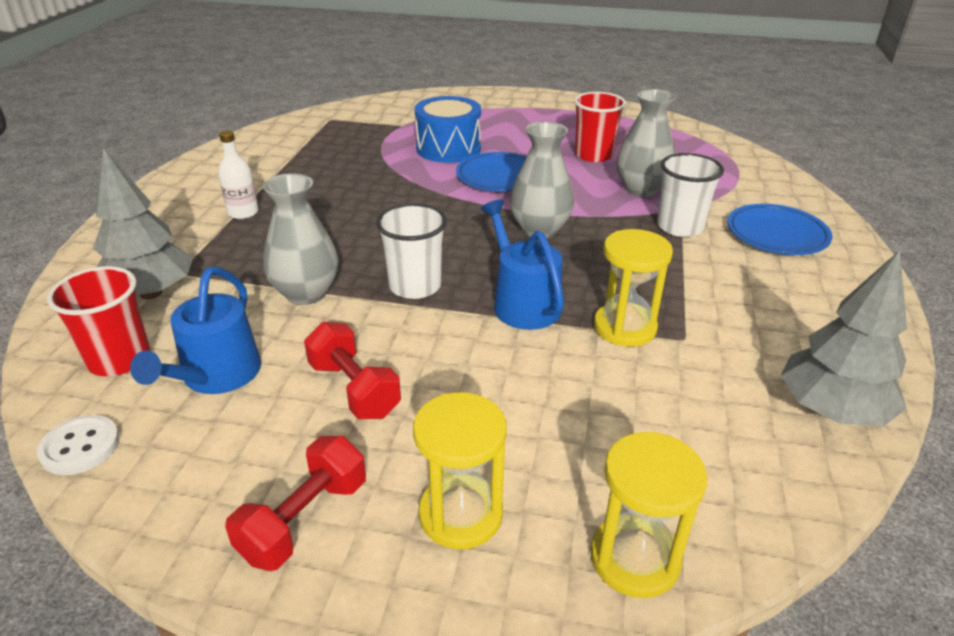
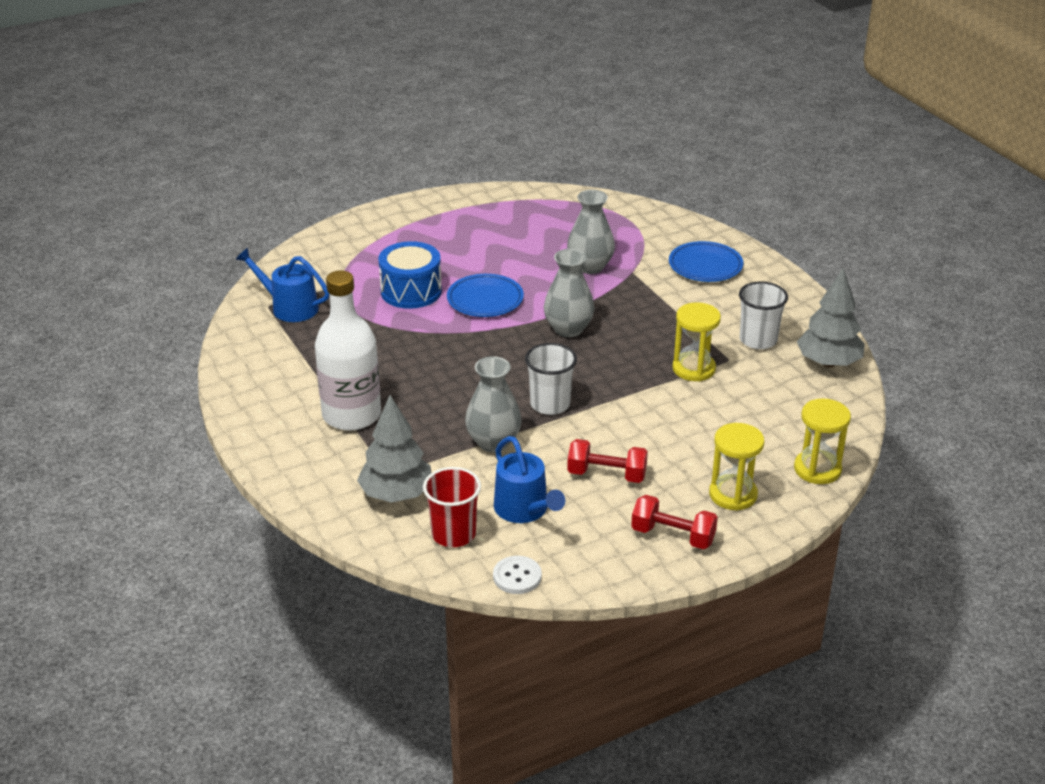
camera: 40 degrees left, 0 degrees up
(243, 213) = (351, 415): white bottle -> white bottle, size x2.16
(304, 520) = (673, 536): red dumbbell -> red dumbbell turned 60 degrees counterclockwise
(522, 303) = (624, 382): blue watering can -> blue watering can (289, 307)
(593, 155) = (523, 250): red cup -> none
(679, 227) = (647, 286): white cup -> white cup (758, 340)

